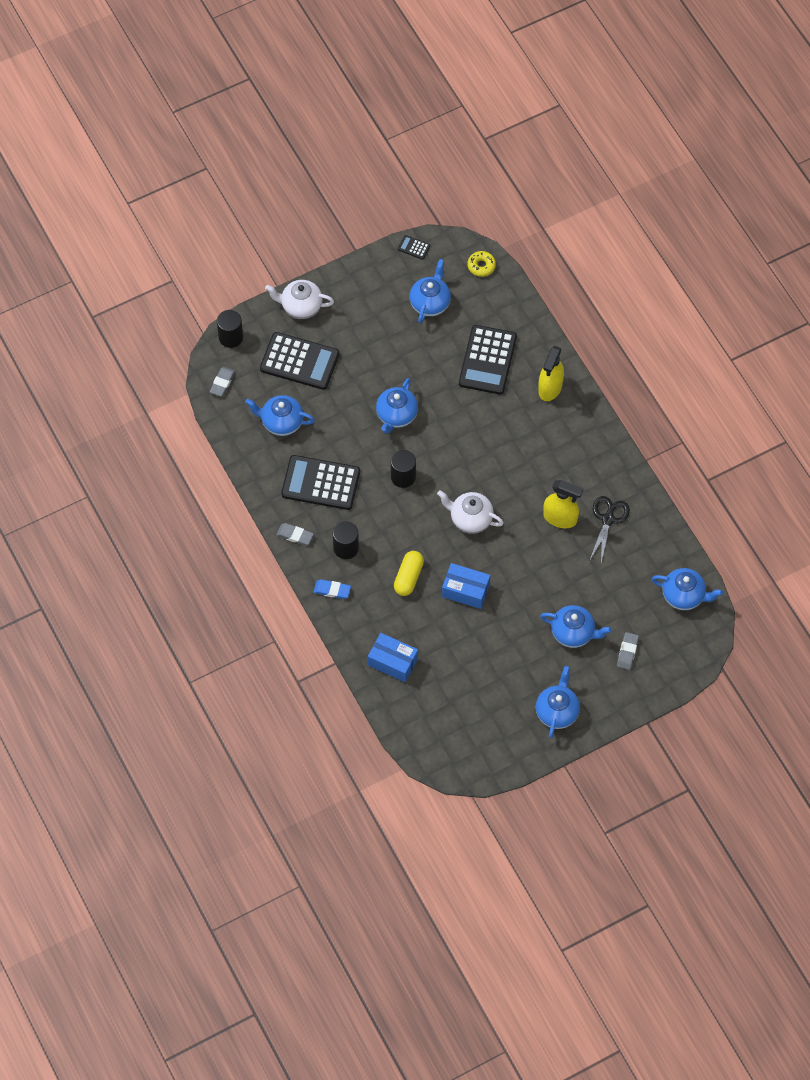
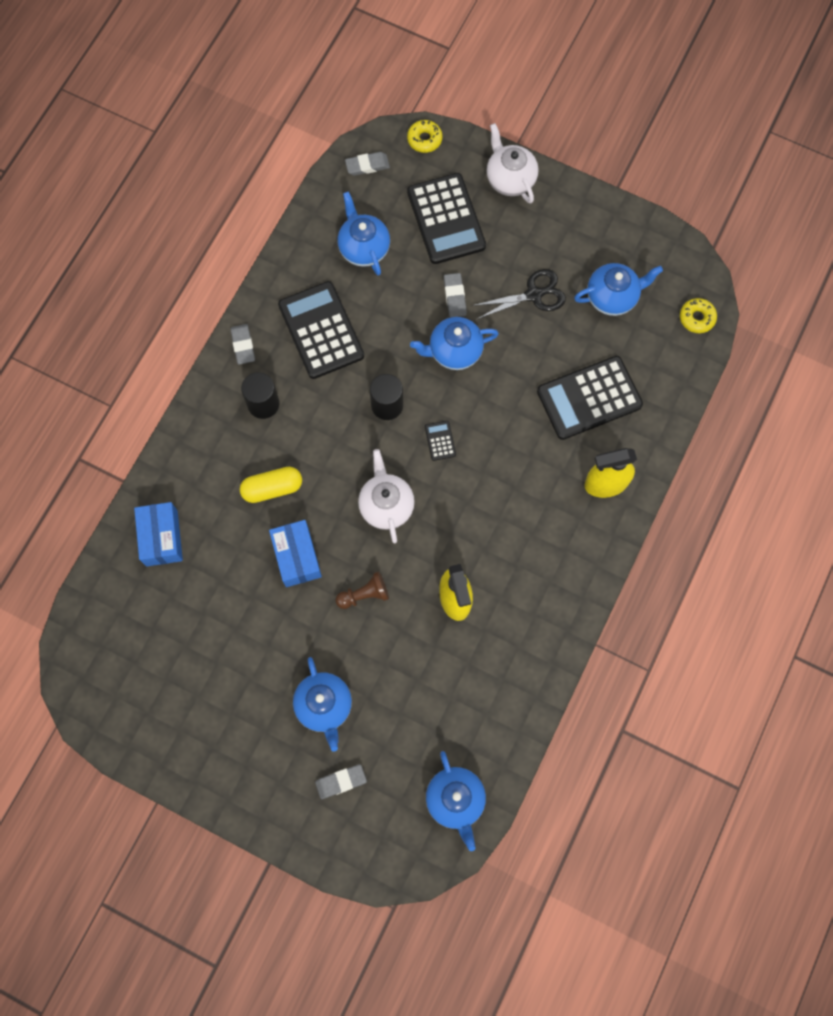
camera: 55 degrees right, 10 degrees up
(231, 337) = (424, 139): black cylinder -> yellow donut
(332, 590) = (204, 423): blue eraser -> none
(358, 391) = (455, 297): none -> grey eraser
(414, 247) = (664, 239): black calculator -> black calculator (440, 441)
(519, 567) = (364, 595): none -> brown pawn
(557, 711) = (215, 751): blue teapot -> none
(608, 519) = (491, 651): black scissors -> black scissors (534, 294)

